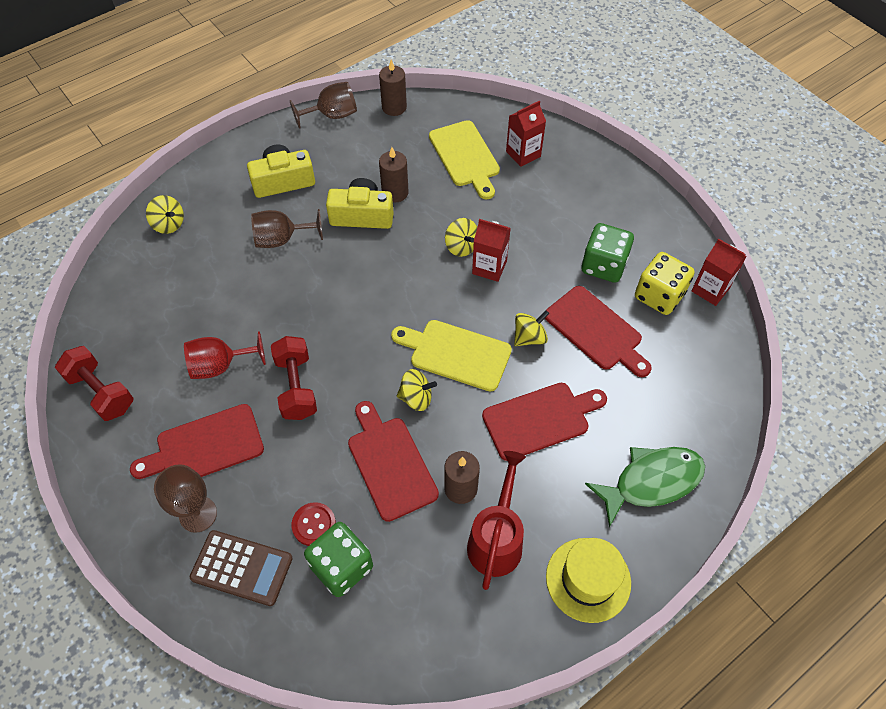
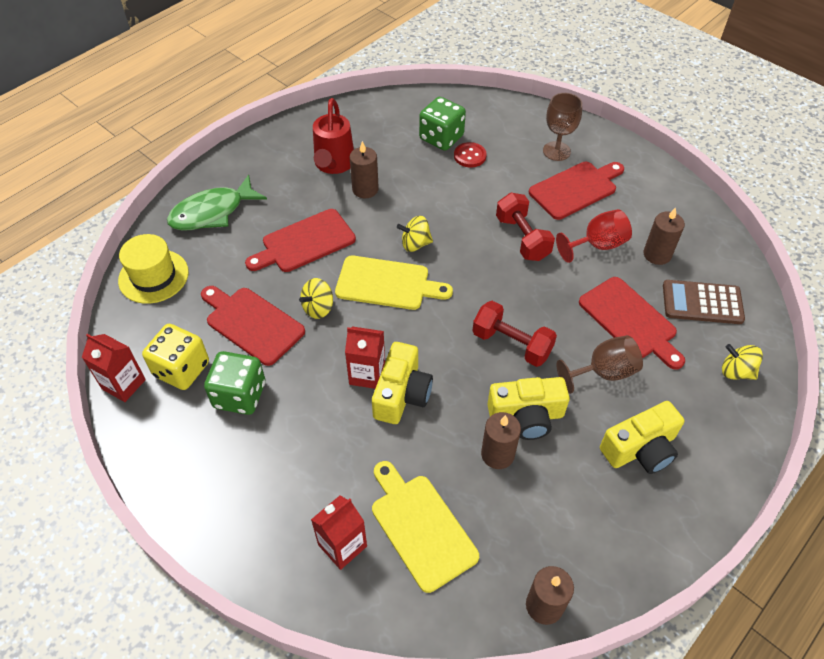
camera: 170 degrees right, 5 degrees down
(101, 392) = (684, 213): red dumbbell -> red dumbbell (511, 344)
(164, 345) = (657, 254): none -> brown candle
(242, 568) = (510, 129): brown calculator -> brown calculator (702, 303)
(332, 115) = (627, 572): brown goblet -> none
(390, 463) = (424, 197): red cutting board -> red cutting board (630, 321)
(461, 246) = (402, 394): yellow spinning top -> yellow camera
(588, 579) = (266, 152): yellow hat -> yellow hat (153, 276)

